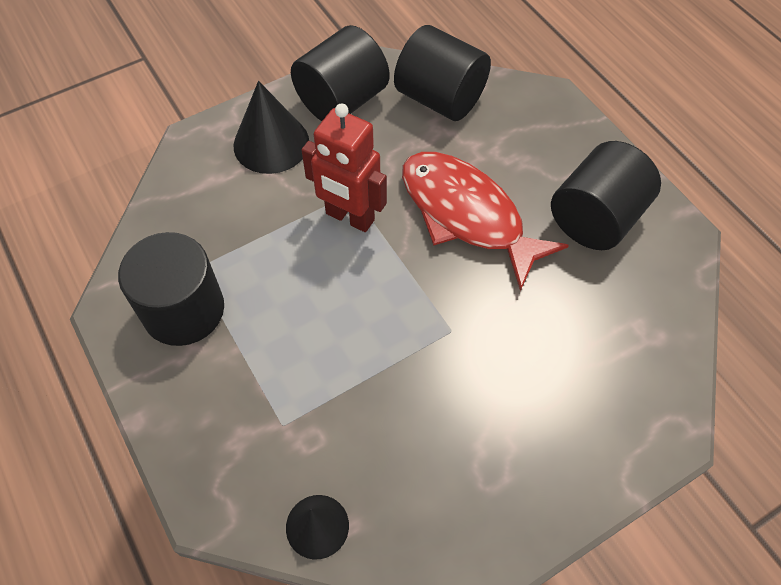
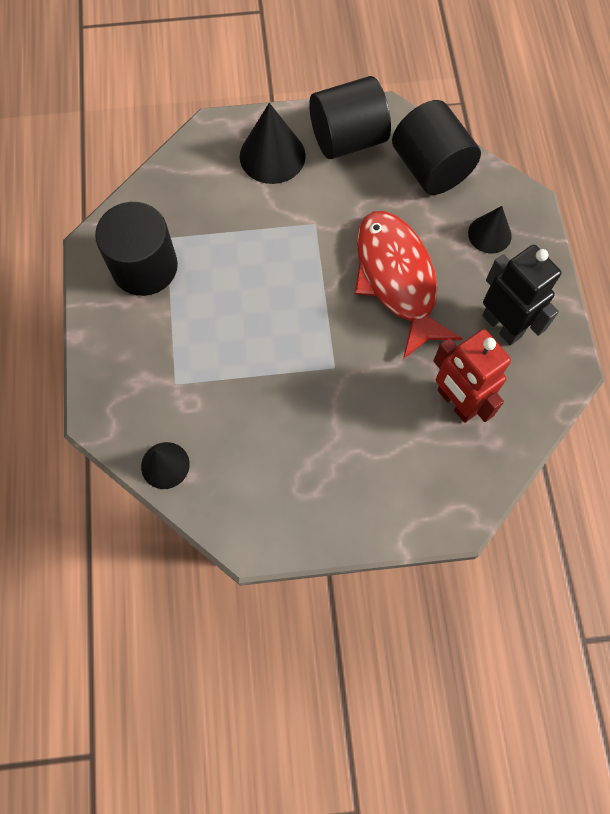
camera: 25 degrees right, 10 degrees up
(349, 217) = (303, 243): red robot -> red robot (456, 402)
(532, 137) = (489, 234): none -> black cone
(595, 218) = (502, 325): black cylinder -> black robot

